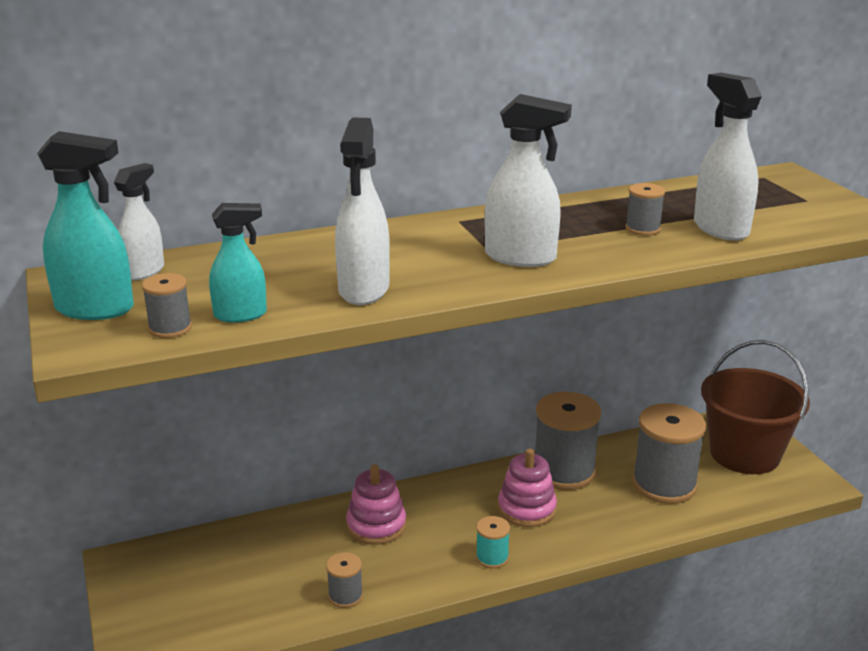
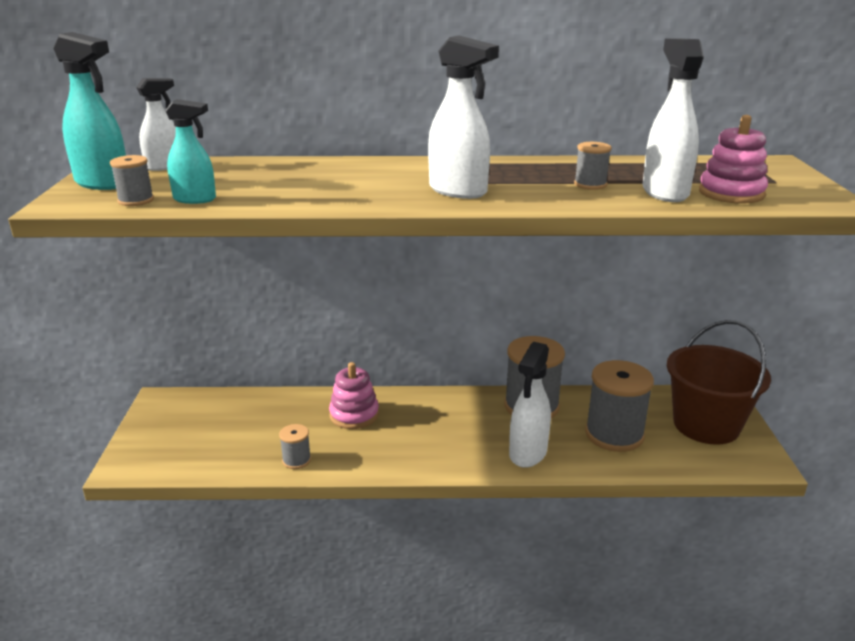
camera: 20 degrees right, 0 degrees up
(364, 290) = (305, 196): white spray bottle -> white spray bottle (528, 453)
(492, 558) = (428, 458): turquoise spool -> none
(527, 509) = (481, 428): pink stacking toy -> pink stacking toy (731, 193)

